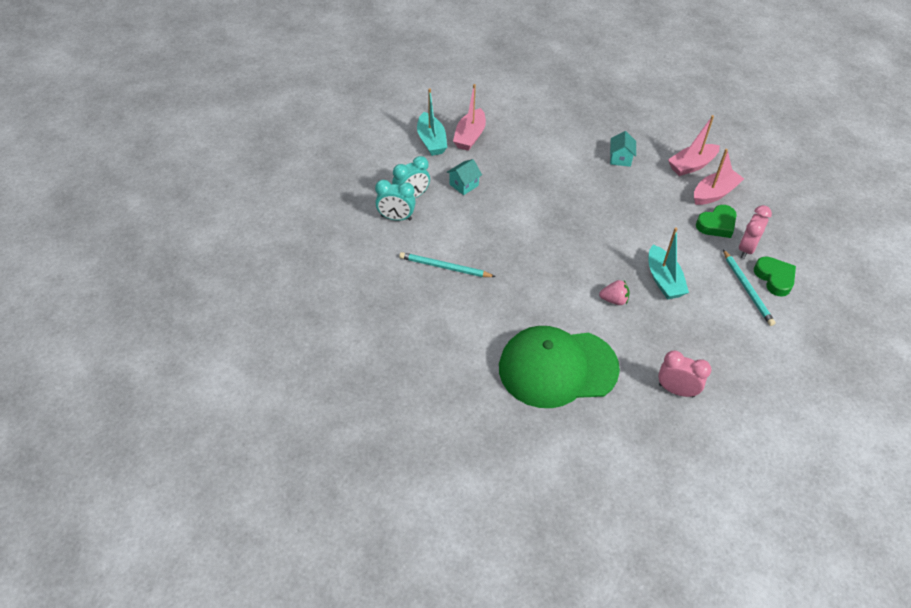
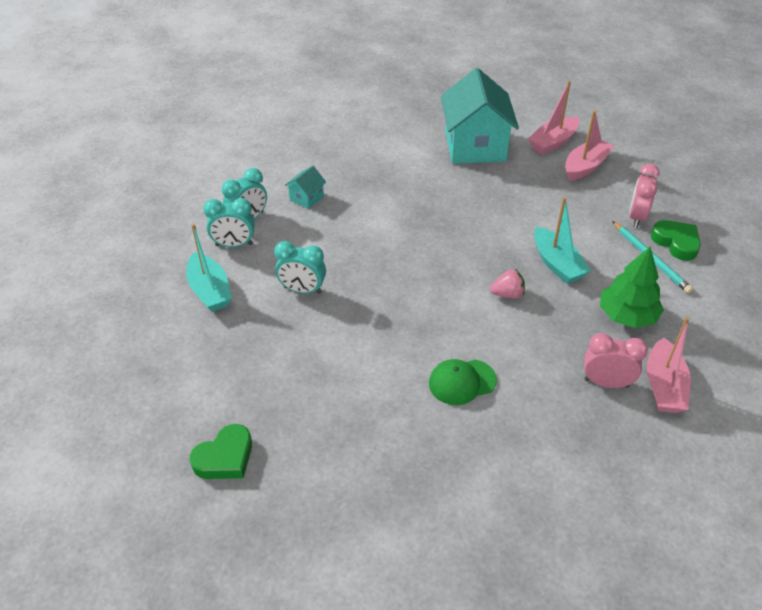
camera: 10 degrees left, 5 degrees down
(431, 141) = (260, 158): turquoise boat -> turquoise boat (210, 291)
(444, 267) = (302, 290): turquoise pencil -> turquoise clock
(470, 136) = (303, 147): pink boat -> pink boat (663, 386)
(557, 368) = (462, 382): green cap -> green cap, size x0.47
(620, 159) = (475, 146): turquoise house -> turquoise house, size x2.36
(711, 336) = (627, 316): none -> green tree
(716, 224) = (597, 197): green heart -> green heart (225, 457)

